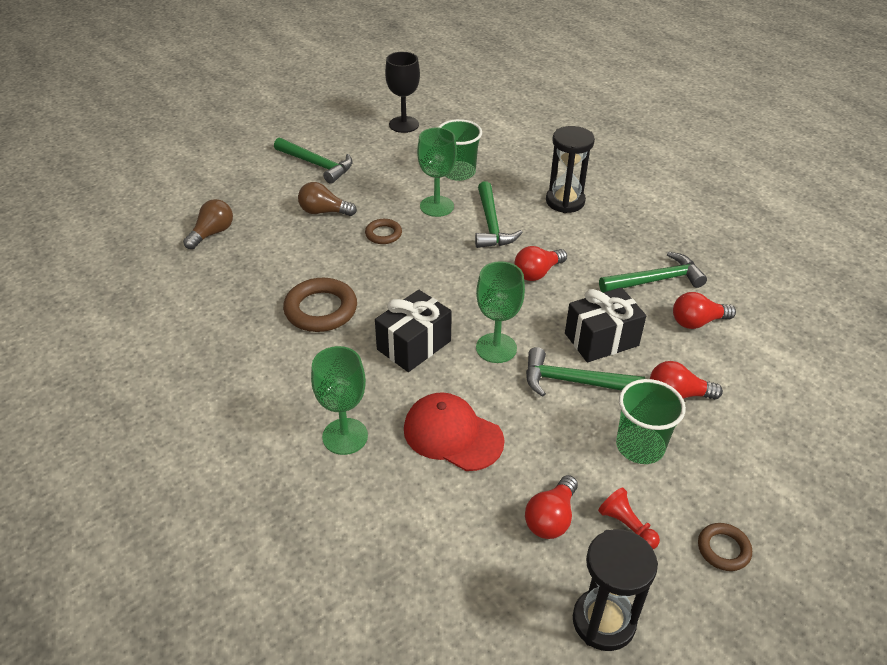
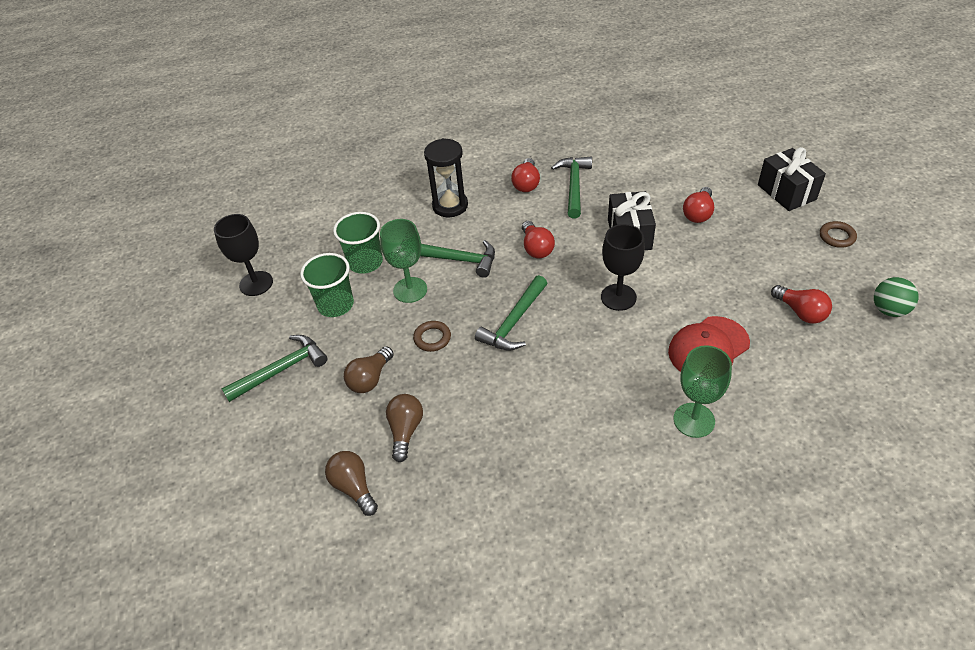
camera: 65 degrees left, 5 degrees up
(275, 245) = (405, 431): none -> brown light bulb
(321, 309) = (524, 408): brown ring -> none
(414, 345) = (597, 349): black gift -> black gift (786, 192)
(496, 348) = (618, 297): green goblet -> black goblet
(574, 382) = (670, 262): green hammer -> green hammer (514, 322)
(603, 621) = (889, 310): black hourglass -> green ball
(627, 526) = (813, 275): red pawn -> none
(640, 446) = (742, 247): green cup -> green cup (336, 305)
(697, 322) = (628, 180): red light bulb -> red light bulb (526, 184)

